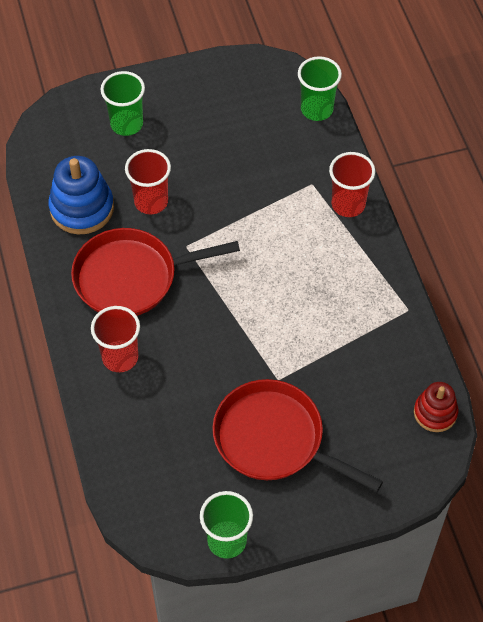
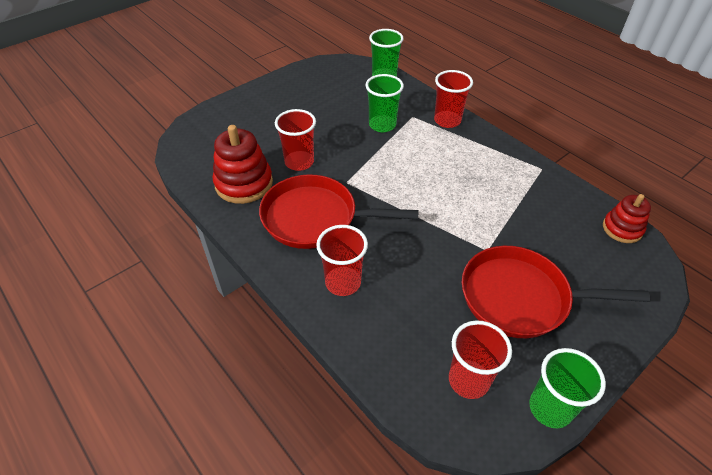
camera: 25 degrees left, 10 degrees down
(82, 208) = (244, 183): blue stacking toy -> red stacking toy
(126, 124) = (250, 121): green cup -> green cup (382, 125)
(131, 277) = (315, 218): red pan -> red pan turned 45 degrees clockwise
(175, 490) = (468, 380): none -> red cup

